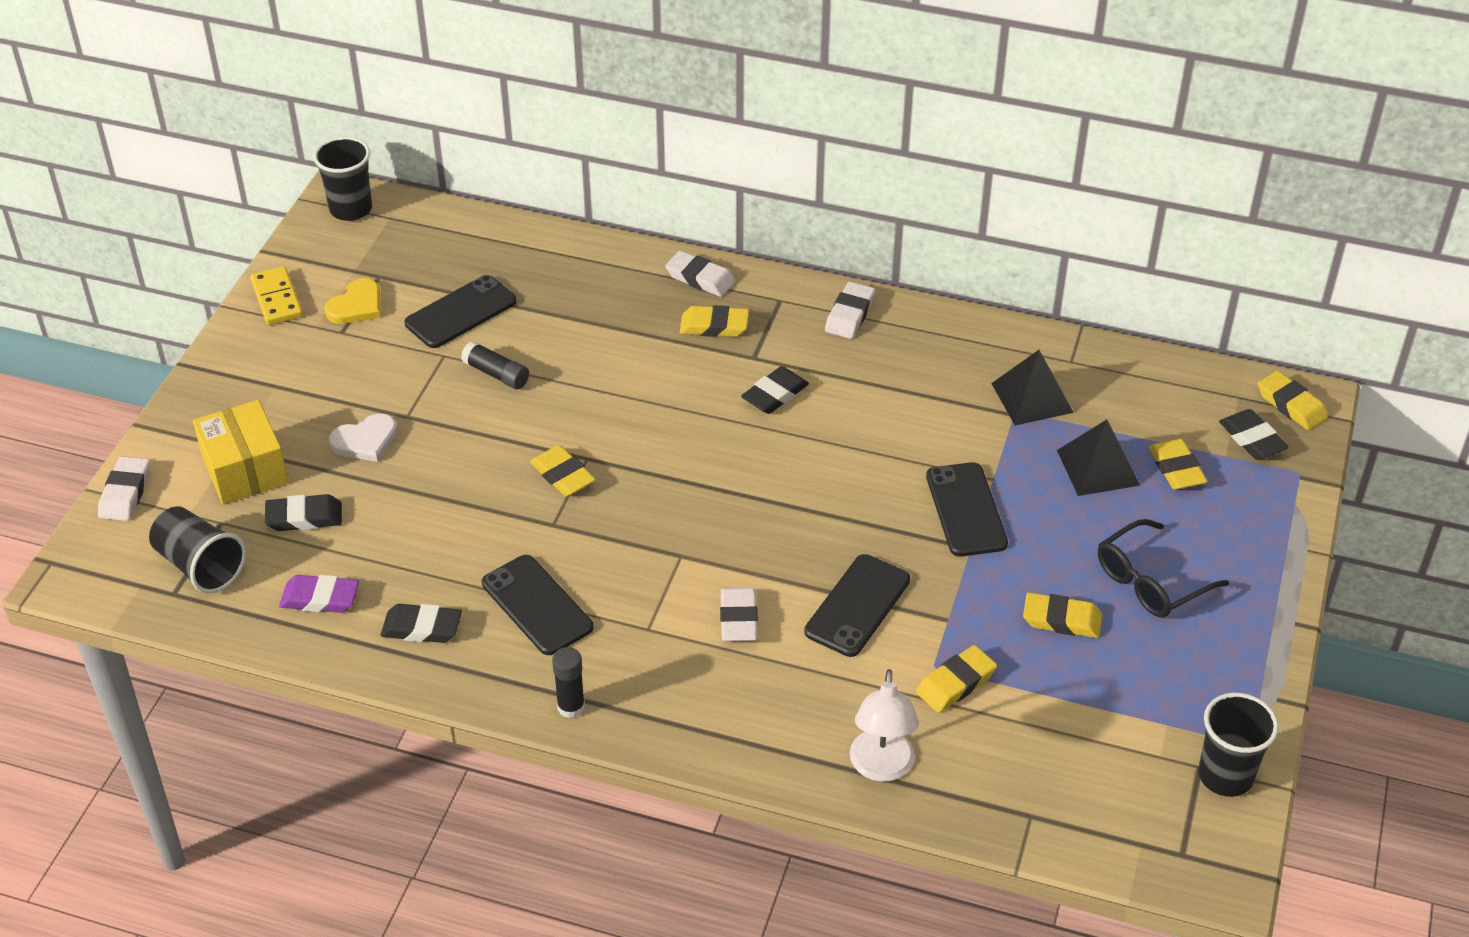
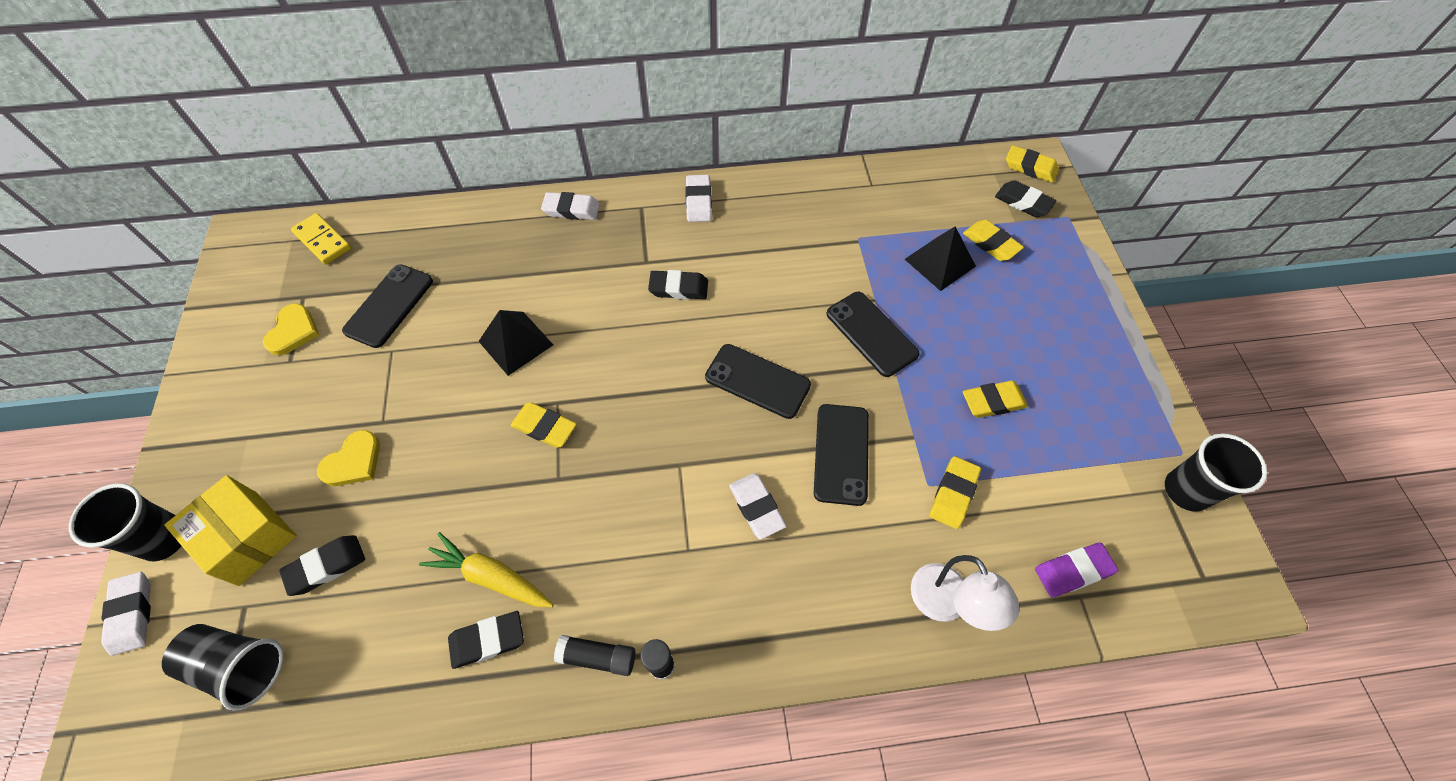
camera: 25 degrees left, 15 degrees up
(276, 299) = (216, 350): yellow domino -> yellow domino (322, 241)
(320, 598) = (376, 651): purple eraser -> purple eraser (1073, 571)
(351, 209) = (253, 244): black cup -> black cup (165, 539)
(365, 441) = (353, 461): white heart -> yellow heart
(448, 580) = (490, 576): none -> yellow carrot
(496, 374) = (444, 352): black glue stick -> black glue stick (597, 657)
(537, 605) = (582, 568): black phone -> black phone (757, 381)
(714, 326) = (602, 246): yellow eraser -> none
(775, 395) = (678, 288): black eraser -> black eraser turned 75 degrees clockwise
(1032, 397) = (862, 223): black pyramid -> black pyramid (515, 343)
(1151, 581) = (1031, 342): black glasses -> none

